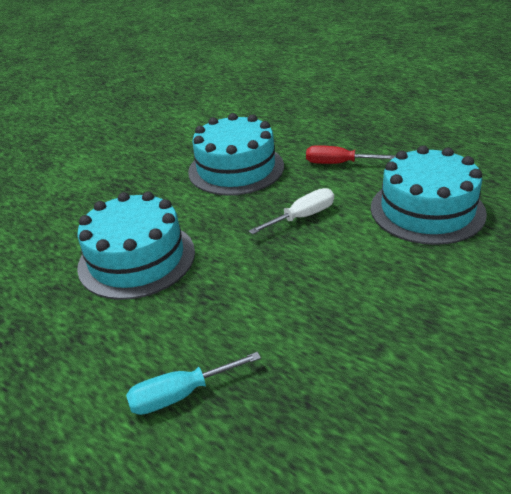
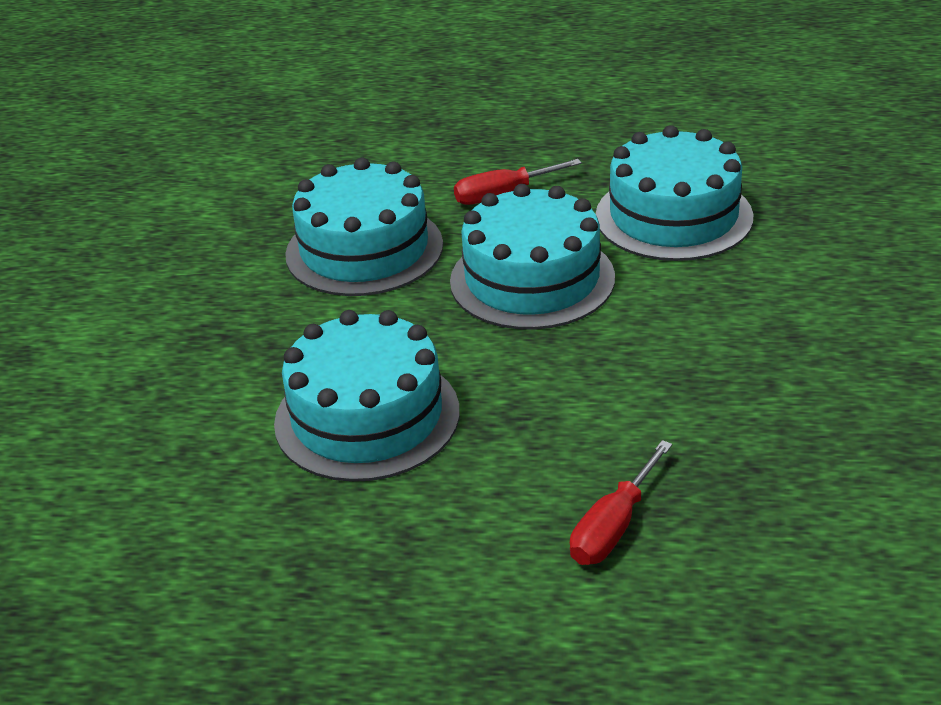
camera: 35 degrees left, 0 degrees up
(180, 394) = (613, 527): turquoise screwdriver -> red screwdriver
(302, 217) = (532, 279): white screwdriver -> turquoise cake

